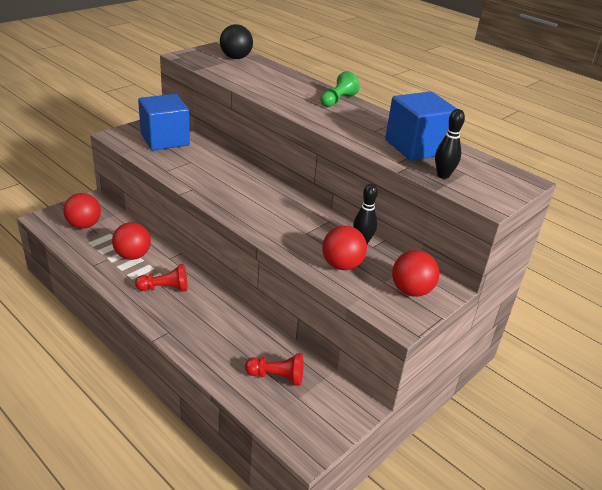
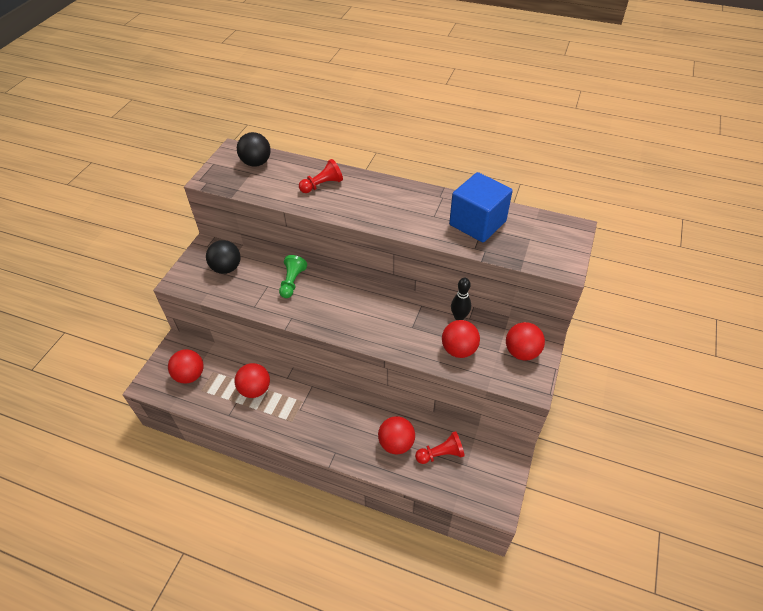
camera: 20 degrees left, 15 degrees up
(165, 140) = (226, 268): blue cube -> black ball
(165, 288) = (304, 411): red pawn -> red pawn (322, 185)
(236, 349) = (396, 443): none -> red ball
(337, 100) = (381, 187): green pawn -> green pawn (292, 282)
(443, 175) = (516, 249): black bowling pin -> none

